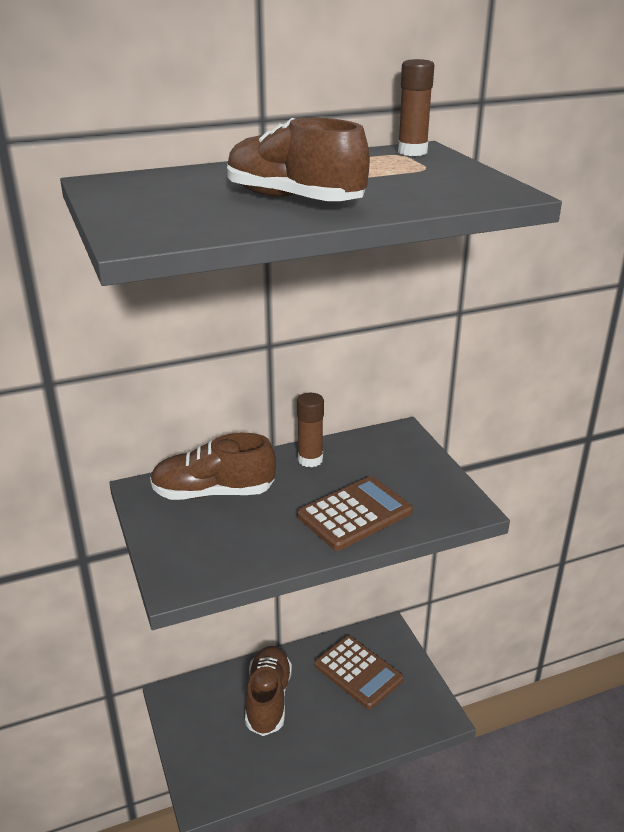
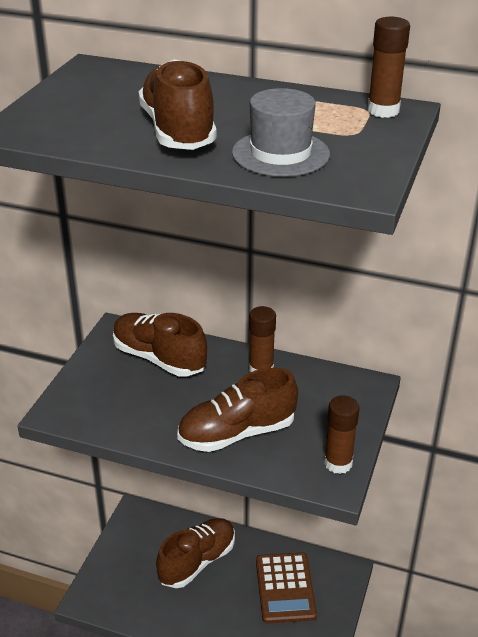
camera: 40 degrees right, 5 degrees up
(355, 514) = (237, 433): brown calculator -> brown shoe
(407, 191) = (280, 154): none -> grey hat
(453, 494) = (338, 463): none -> brown glue stick

